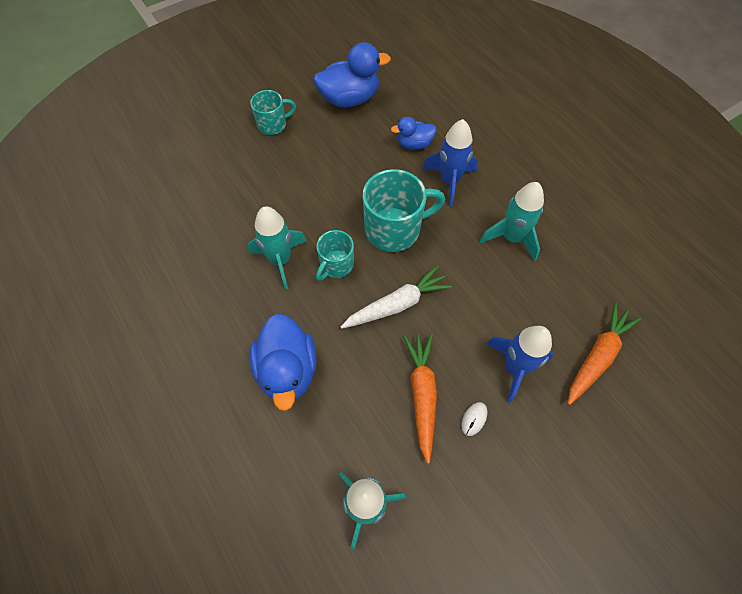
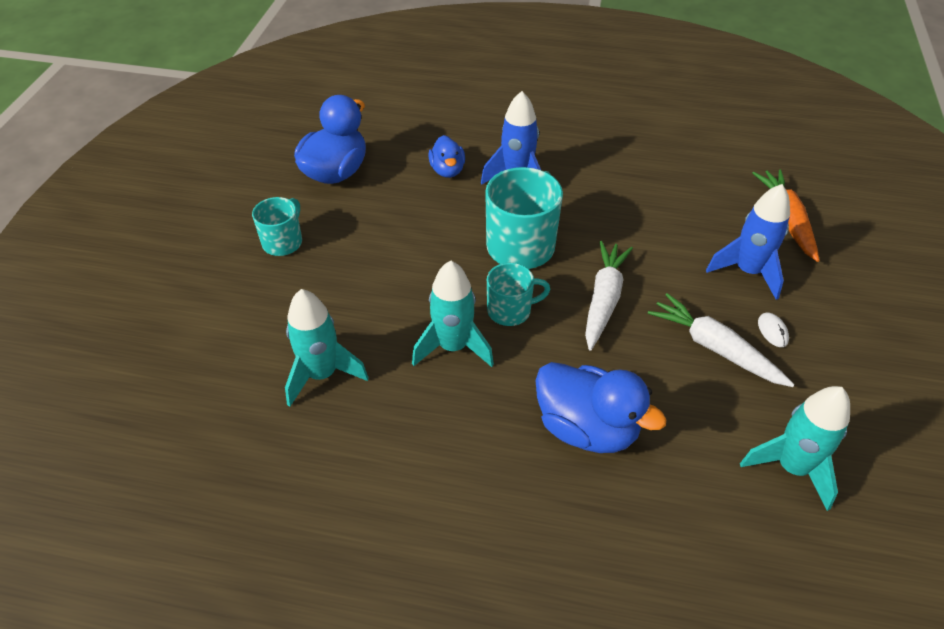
camera: 45 degrees left, 15 degrees down
(336, 265) = (510, 310): turquoise mug -> turquoise mug turned 90 degrees counterclockwise
(414, 144) = (447, 170): blue duck -> blue duck turned 45 degrees counterclockwise
(422, 394) = (715, 348): orange carrot -> white carrot
(511, 238) = (621, 185): turquoise rocket -> turquoise rocket (322, 374)

